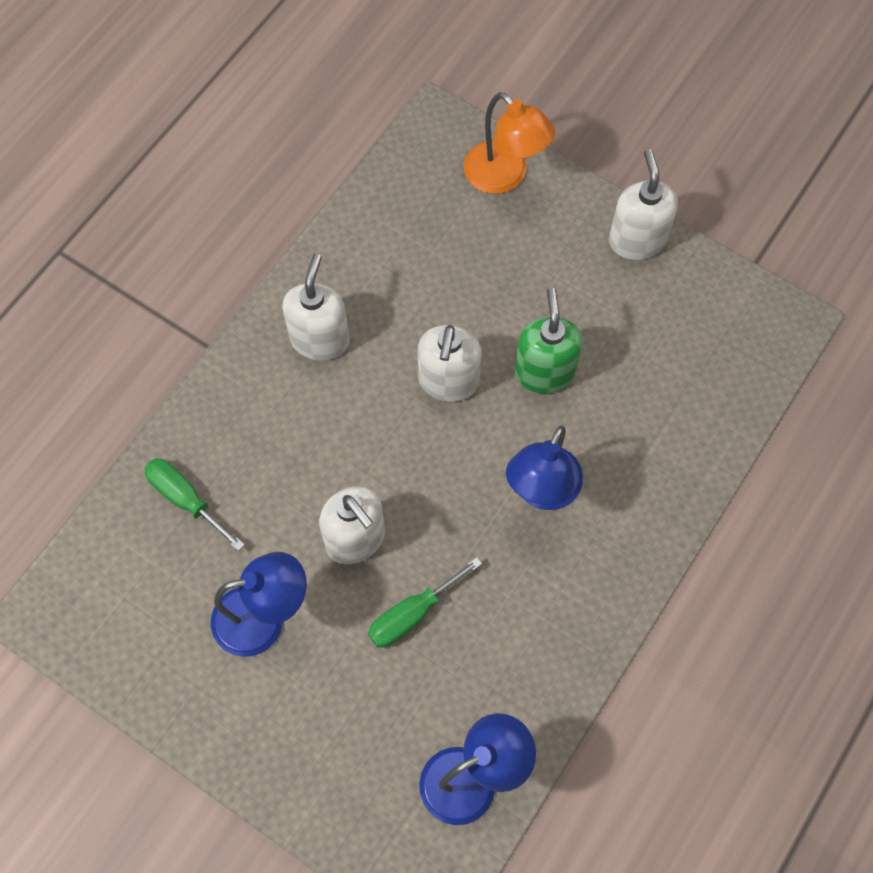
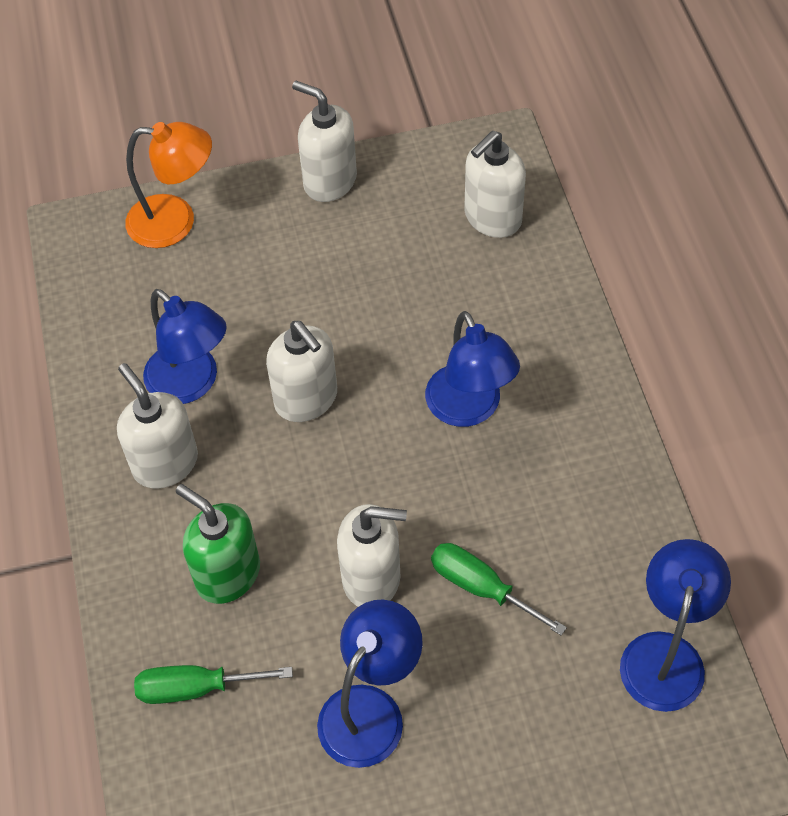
camera: 45 degrees left, 10 degrees down
(392, 301) = (191, 384): none -> blue lamp
(412, 614) = (481, 587): green screwdriver -> green screwdriver turned 120 degrees clockwise
(544, 372) = (371, 327): green soap dispenser -> green soap dispenser (227, 574)
(716, 372) = (492, 218): none -> white soap dispenser

